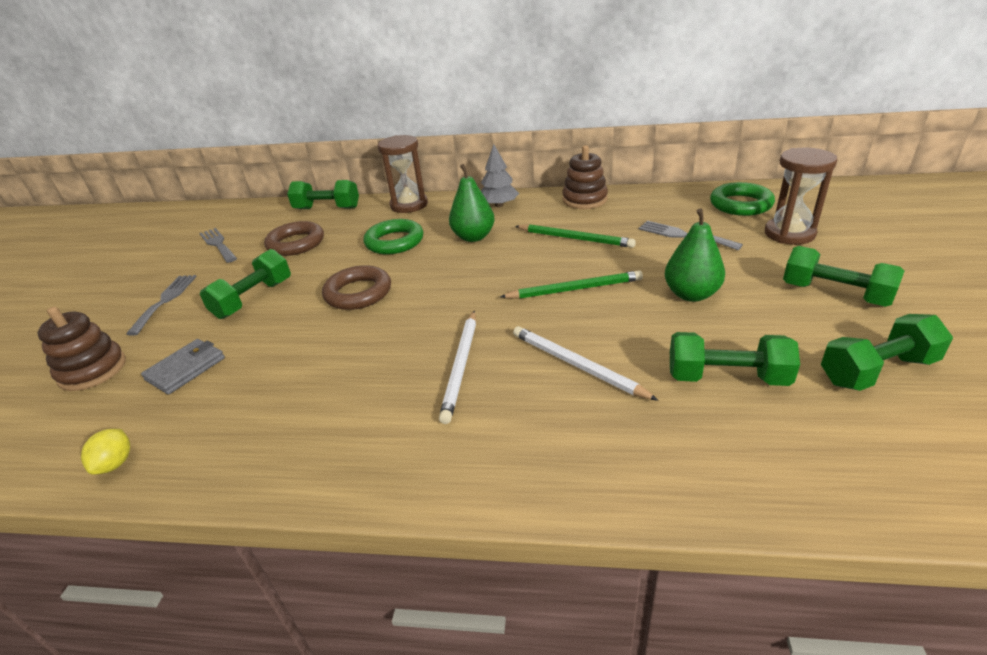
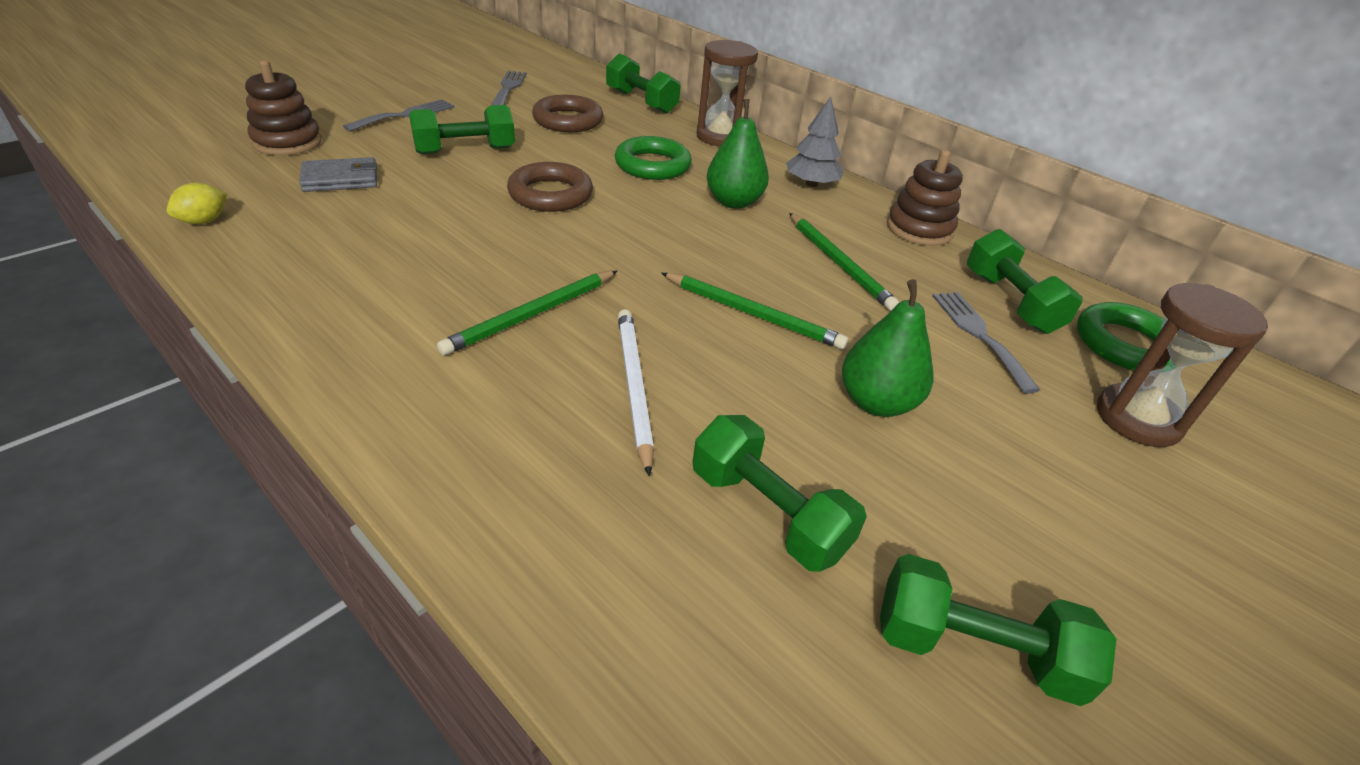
camera: 30 degrees right, 5 degrees up
(461, 366) = (532, 315): white pencil -> green pencil
(835, 294) = (1076, 527): green dumbbell -> green dumbbell (1010, 302)

